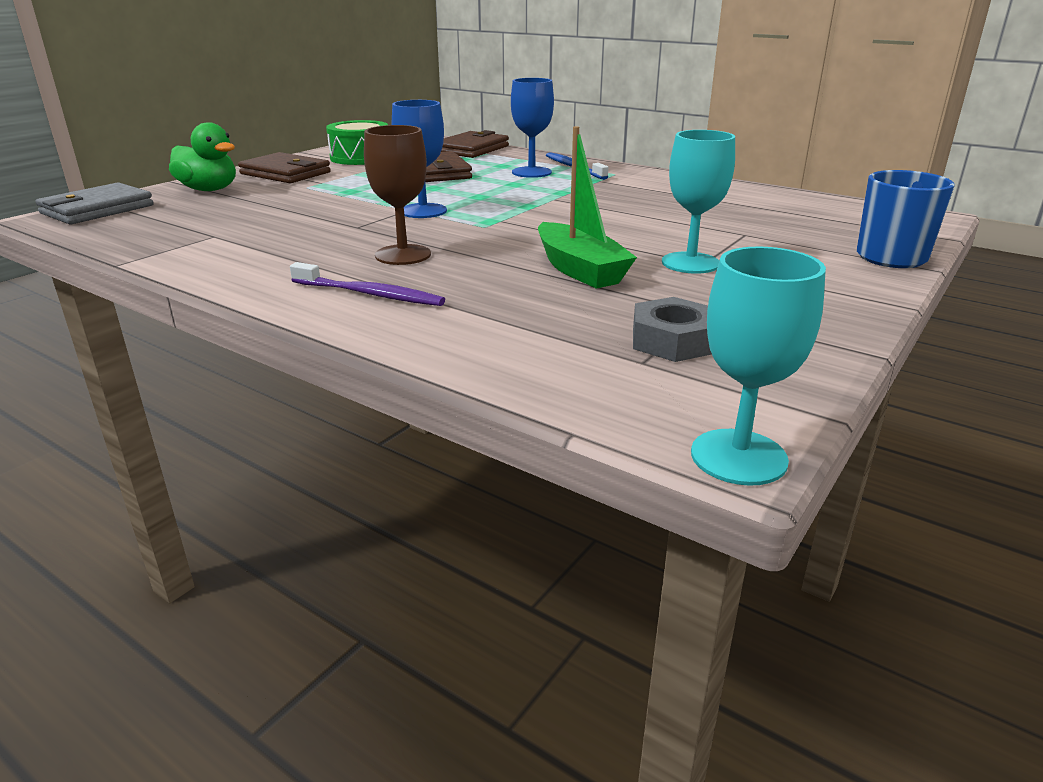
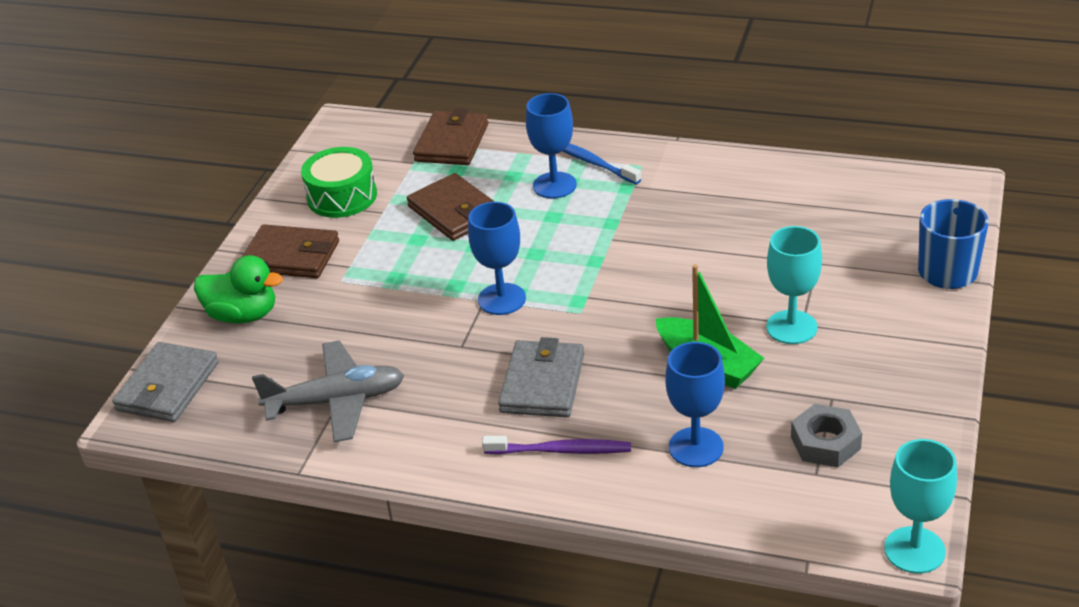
camera: 15 degrees left, 10 degrees up
(210, 235) = (336, 401): none -> grey plane
(403, 255) = (542, 383): brown goblet -> grey wallet
(515, 317) = (696, 447): none -> blue goblet

